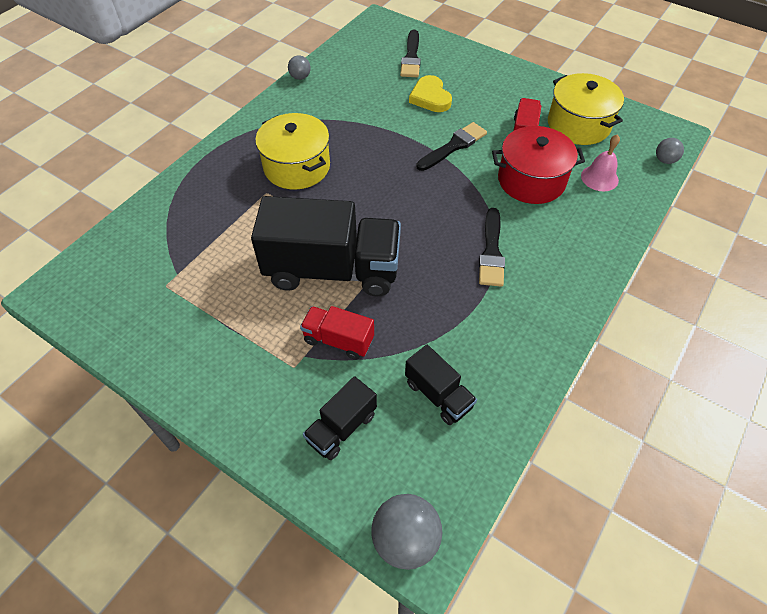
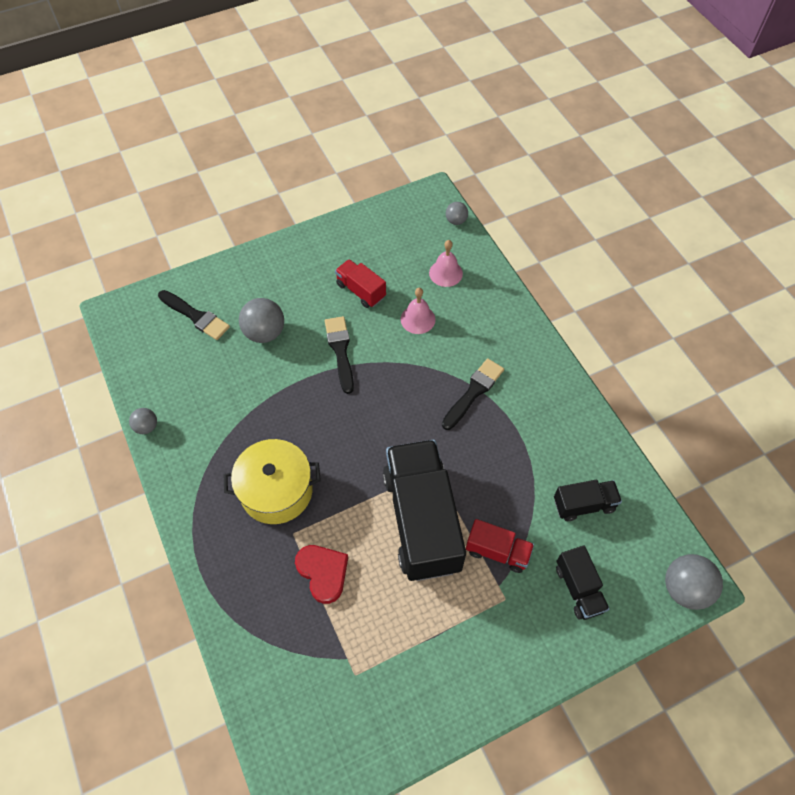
camera: 60 degrees left, 5 degrees up
(243, 226) = (323, 573): none -> red heart
(332, 270) = (422, 520): black truck -> black truck turned 45 degrees counterclockwise
(338, 340) = (497, 551): red truck -> red truck turned 120 degrees counterclockwise
(430, 97) = (265, 333): yellow heart -> grey ball
(491, 251) = (473, 392): black brush -> black brush turned 90 degrees counterclockwise
(531, 180) = (418, 319): red pot -> pink bell
(578, 125) = (379, 248): yellow pot -> none

